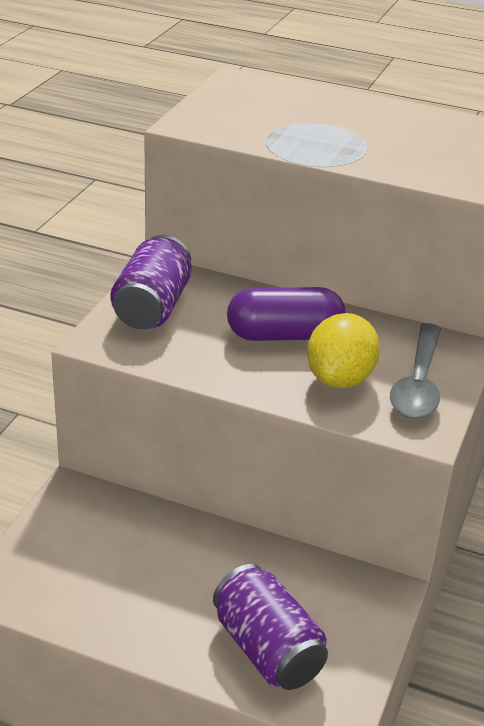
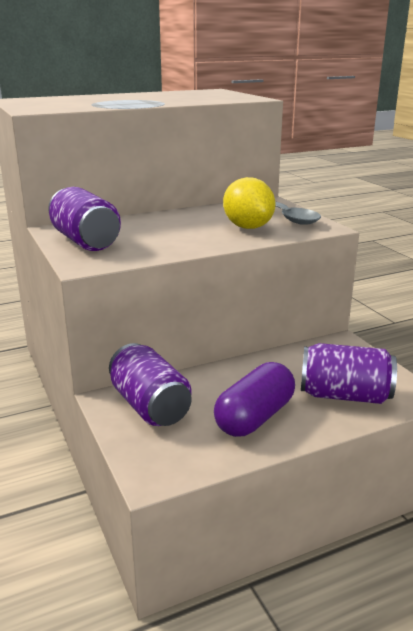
camera: 45 degrees left, 10 degrees down
(90, 523) = (150, 406): none -> purple can
(284, 335) = (185, 225): purple capsule -> purple capsule (255, 417)

